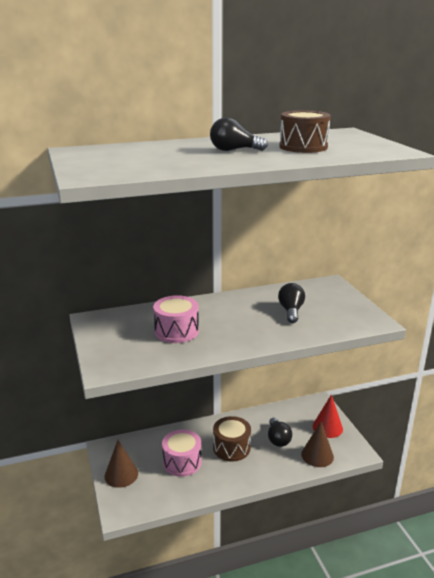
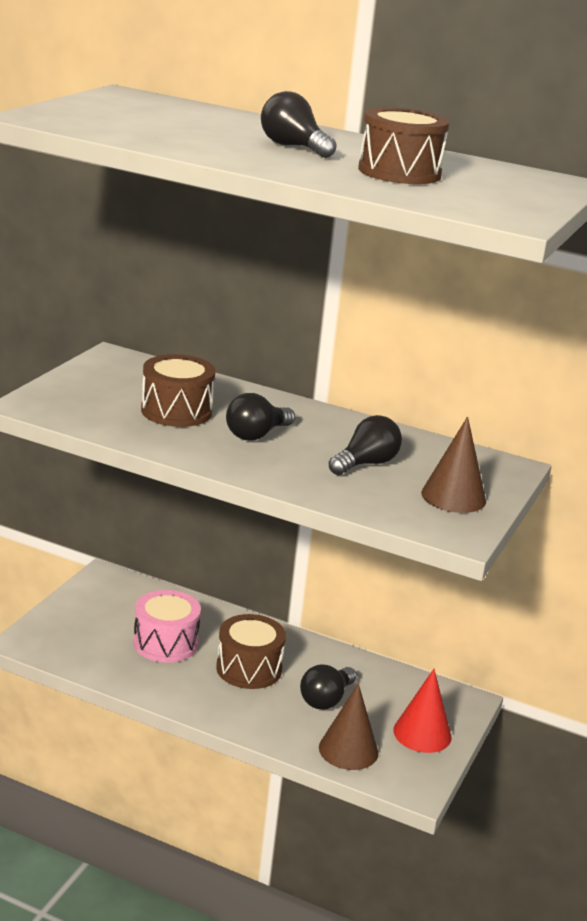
camera: 40 degrees right, 0 degrees up
(121, 474) = (81, 611): brown cone -> brown cone (453, 496)
(176, 331) = (176, 411): pink drum -> brown drum
(229, 323) = (256, 435): none -> black light bulb

